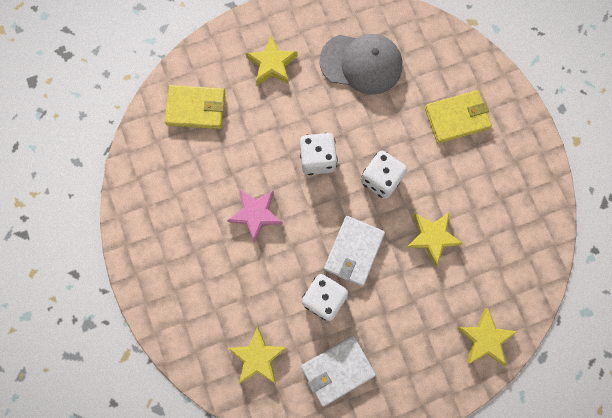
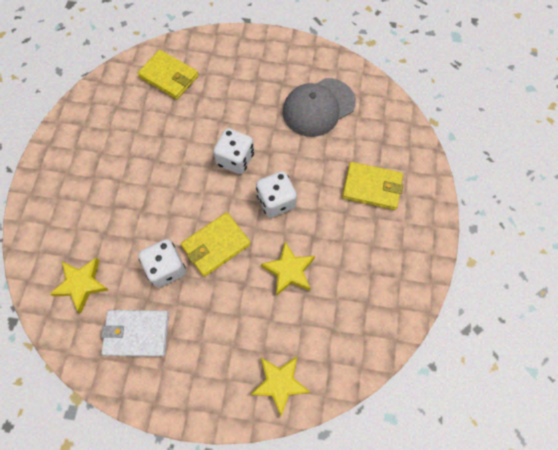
camera: 30 degrees right, 10 degrees down
(255, 214) = (158, 174): pink star -> none
(272, 64) = (248, 74): yellow star -> none
(353, 251) = (216, 245): white wallet -> yellow wallet
(361, 64) = (318, 107): grey cap -> grey cap turned 105 degrees clockwise

